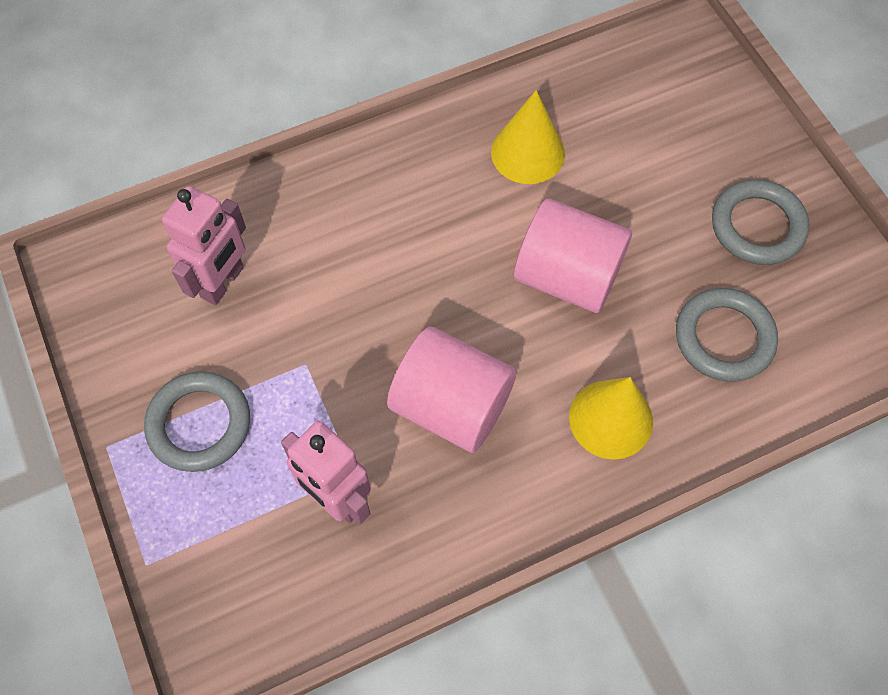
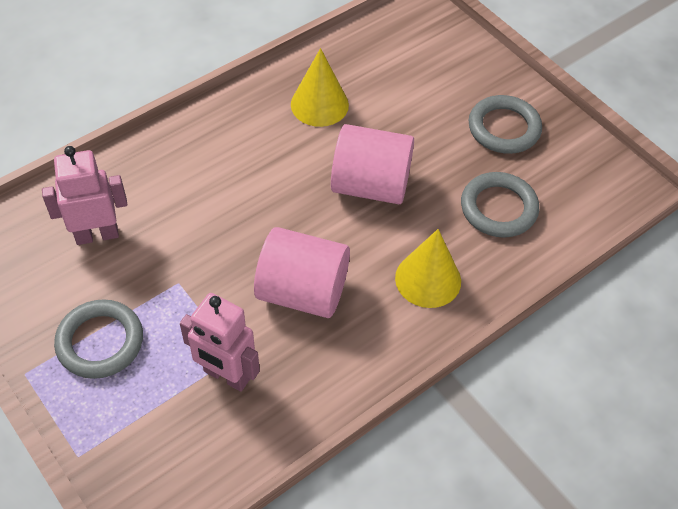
camera: 15 degrees left, 10 degrees down
(223, 282) = (97, 234): pink robot -> pink robot turned 120 degrees counterclockwise

